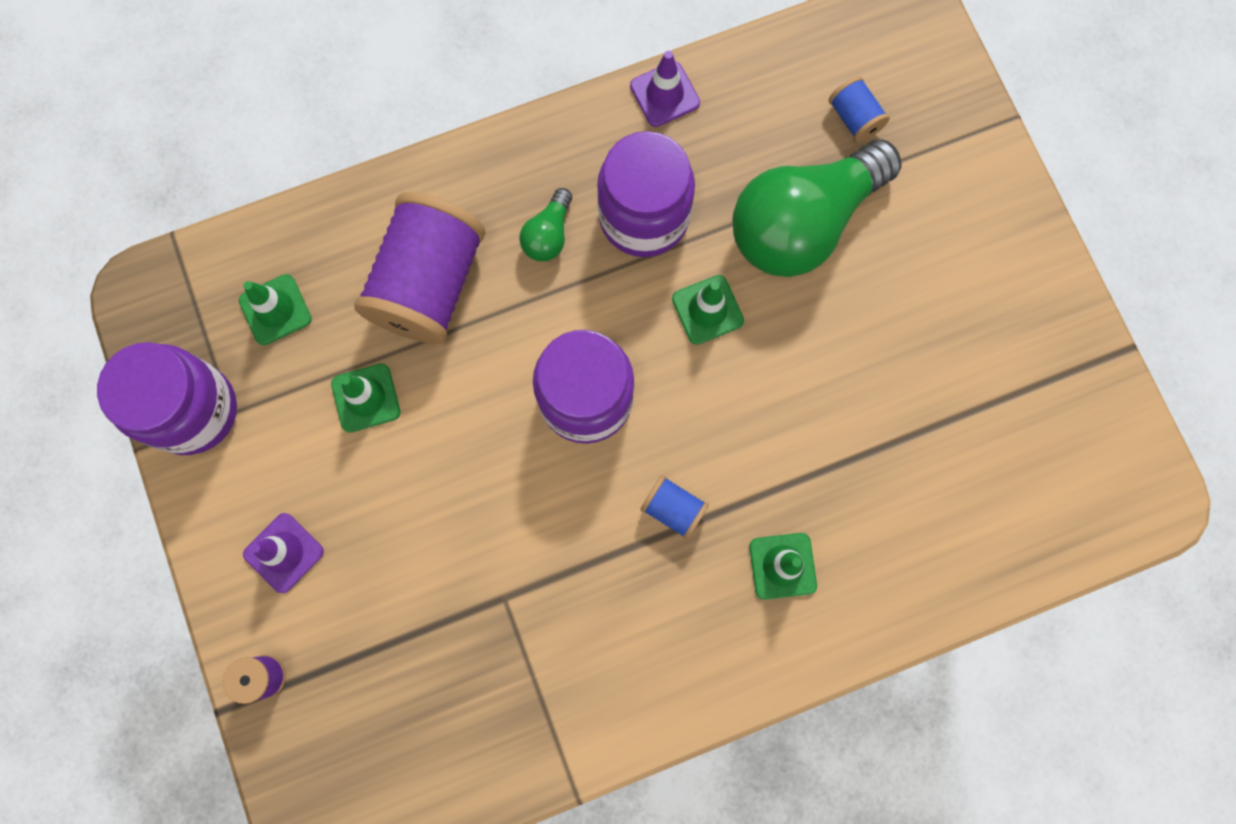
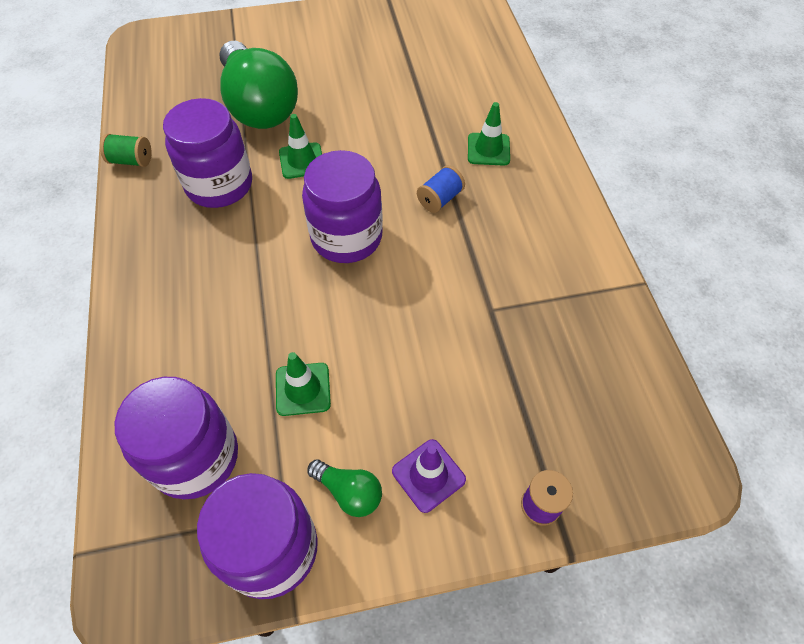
camera: 80 degrees left, 20 degrees down
(275, 310) = (195, 457): green traffic cone -> purple jar
(429, 283) = (218, 328): purple spool -> none
(548, 234) = (209, 243): green light bulb -> green light bulb (349, 492)
(664, 94) = (131, 161): purple traffic cone -> green spool
(854, 118) = (198, 72): blue spool -> none

